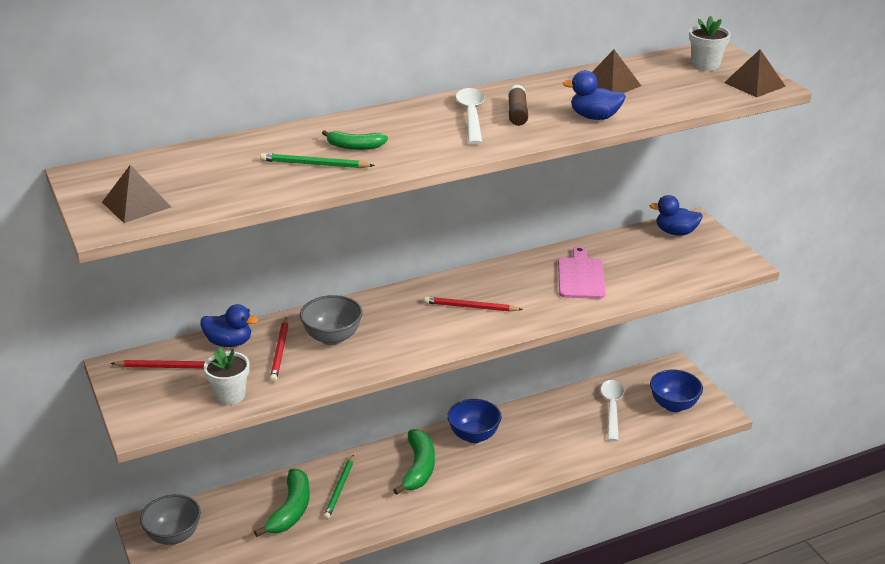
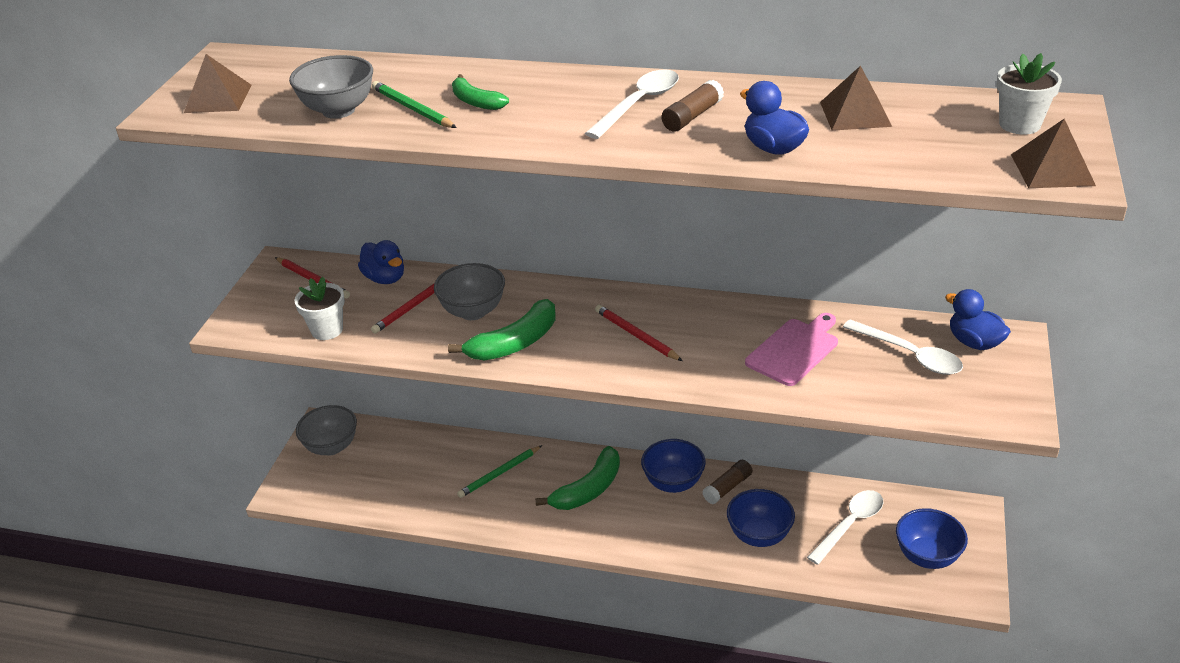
camera: 40 degrees right, 5 degrees up
(257, 182) = (338, 110): none -> grey bowl
(291, 510) = (440, 472): green banana -> green banana (514, 343)
(513, 422) = (727, 487): none -> brown glue stick
(564, 441) = (759, 535): none -> blue bowl
(649, 253) = (909, 355): none -> white spoon

